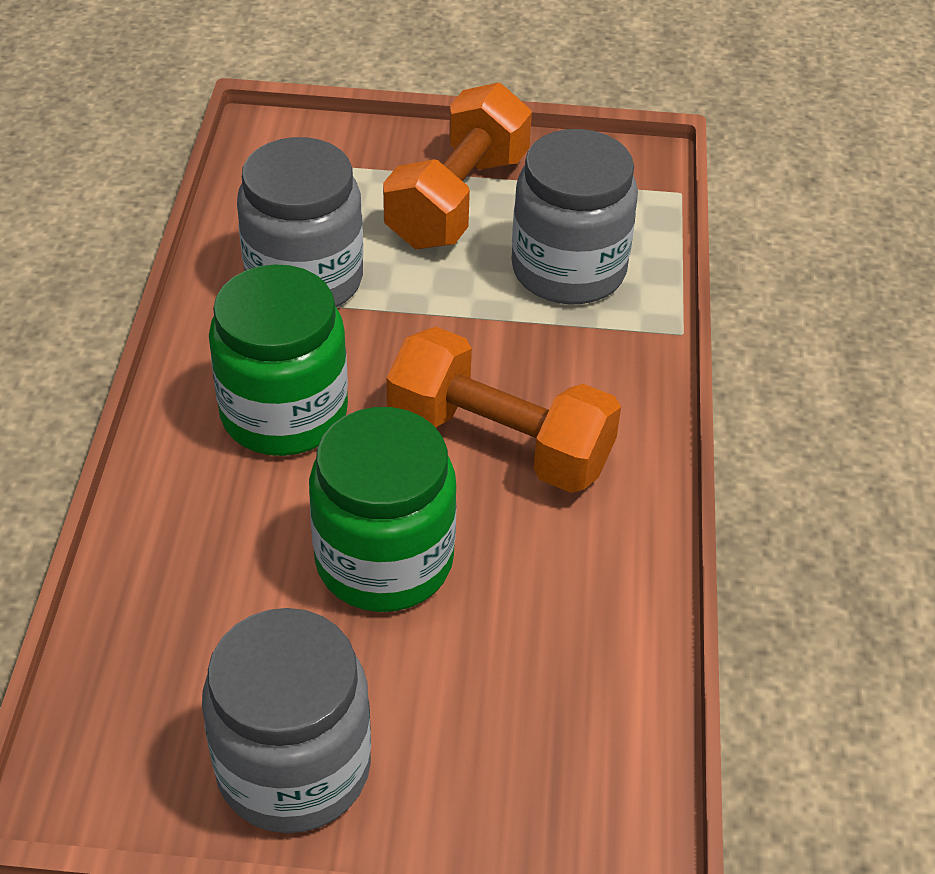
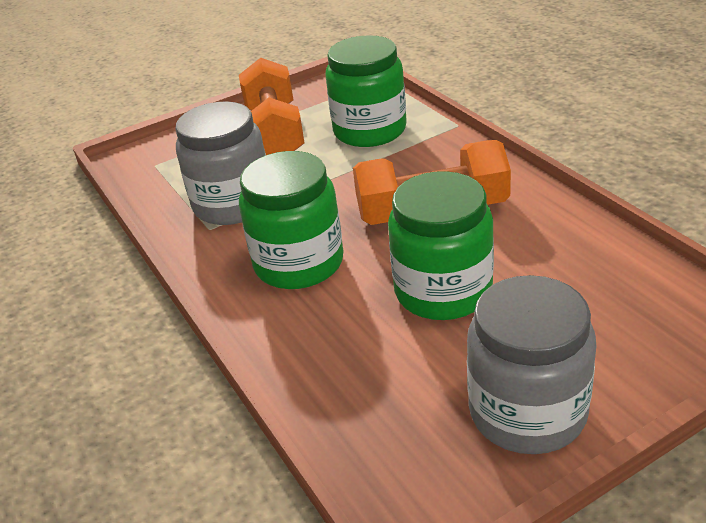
camera: 30 degrees left, 10 degrees down
(568, 270) = (370, 130): grey jar -> green jar

